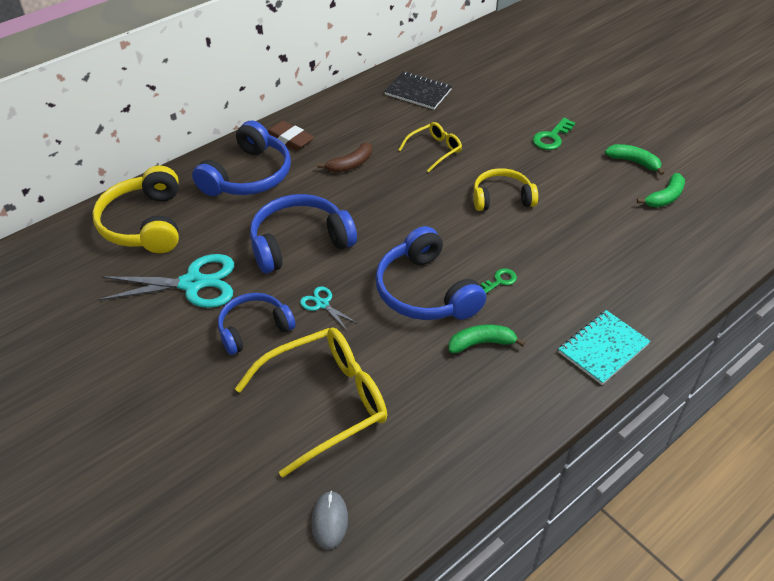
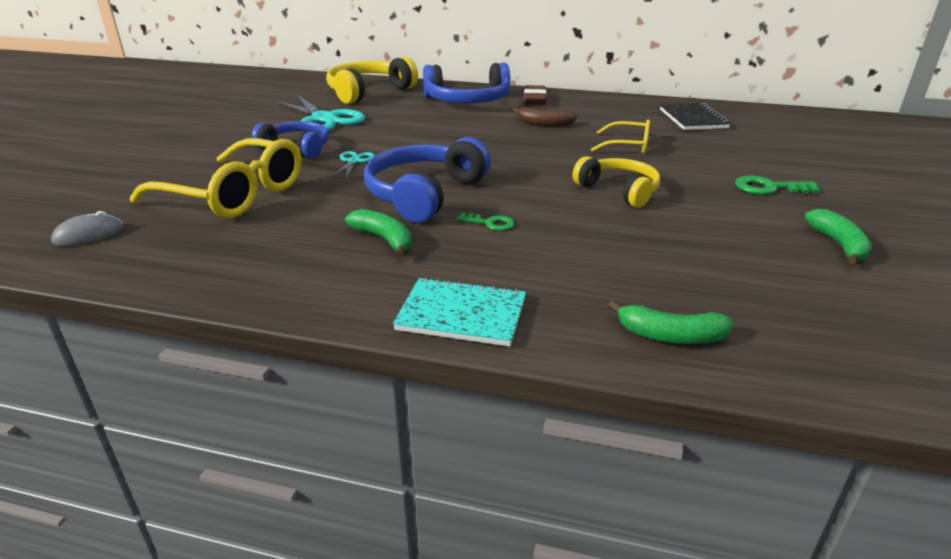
camera: 55 degrees right, 15 degrees down
(299, 242) = (417, 135): blue headphones -> none
(665, 197) = (819, 284): green banana -> green banana (671, 336)

